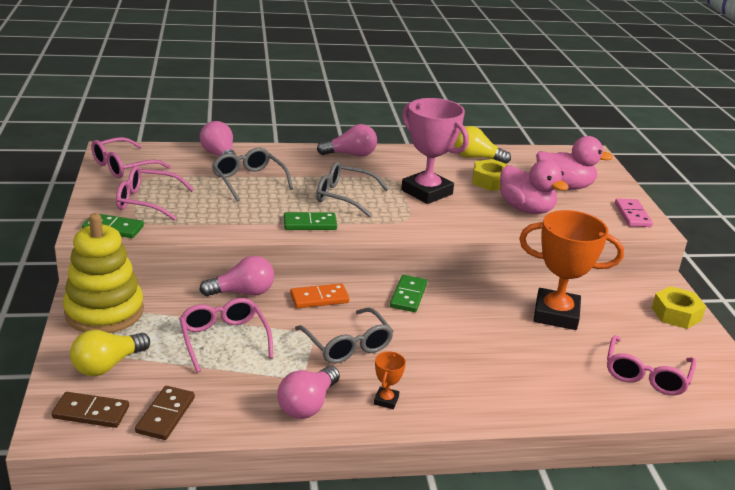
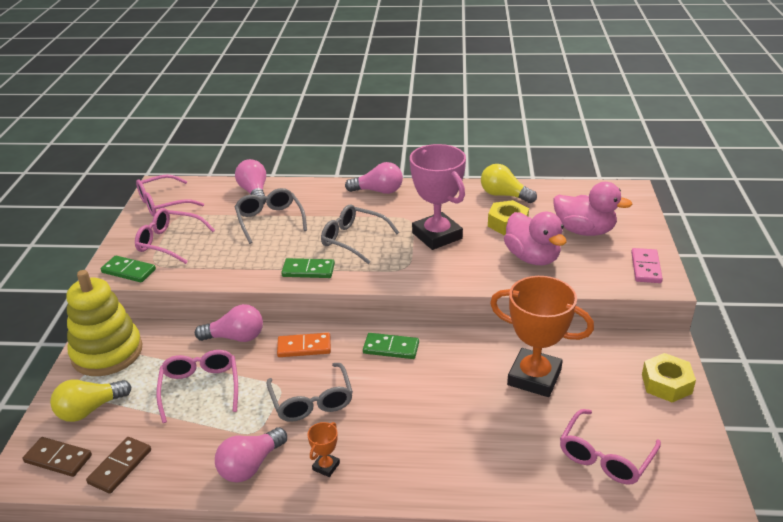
camera: 15 degrees right, 5 degrees up
(408, 295) = (391, 348): green domino -> green domino turned 75 degrees clockwise

